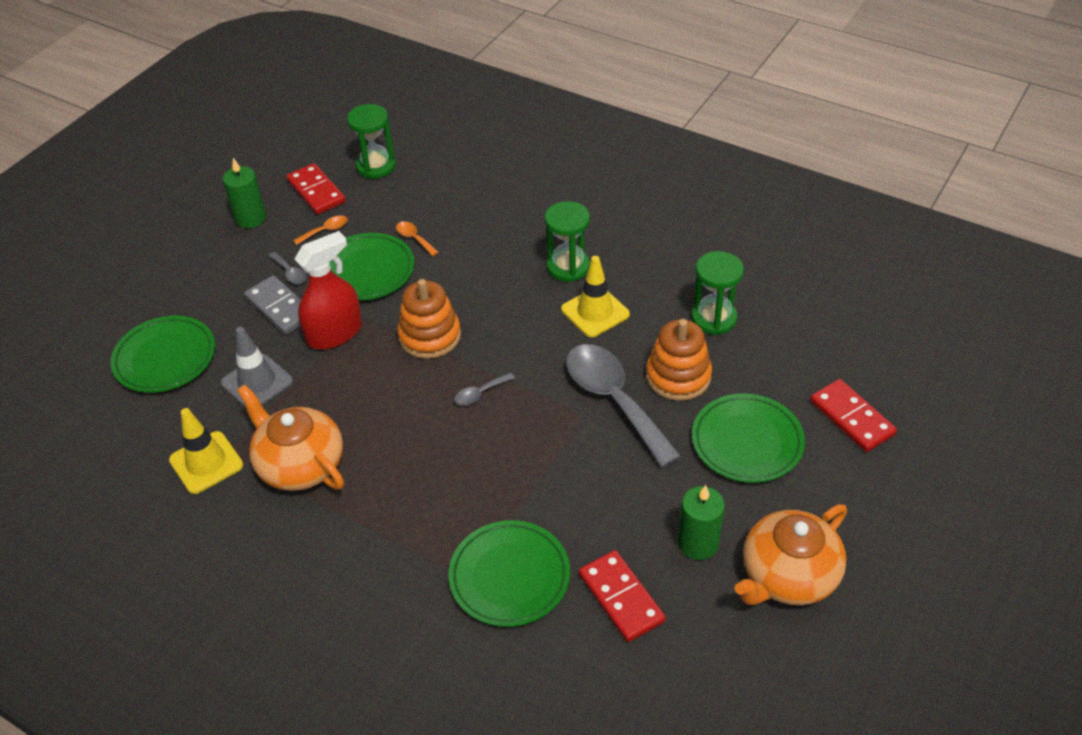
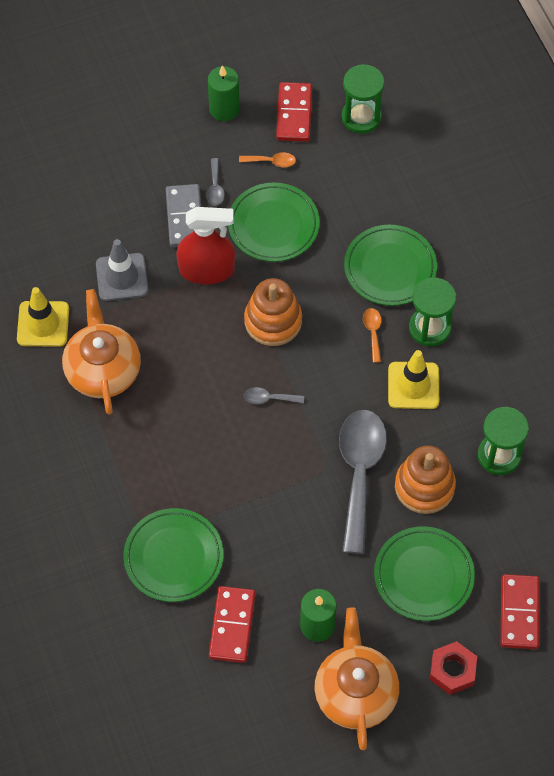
camera: 35 degrees right, 15 degrees up
(165, 358) = (73, 210): green plate -> green plate (390, 268)
(414, 238) = (333, 217): orange spoon -> orange spoon (373, 332)
(788, 576) = (355, 693): orange teapot -> orange teapot turned 90 degrees clockwise
(848, 498) = (452, 670): none -> red nut

